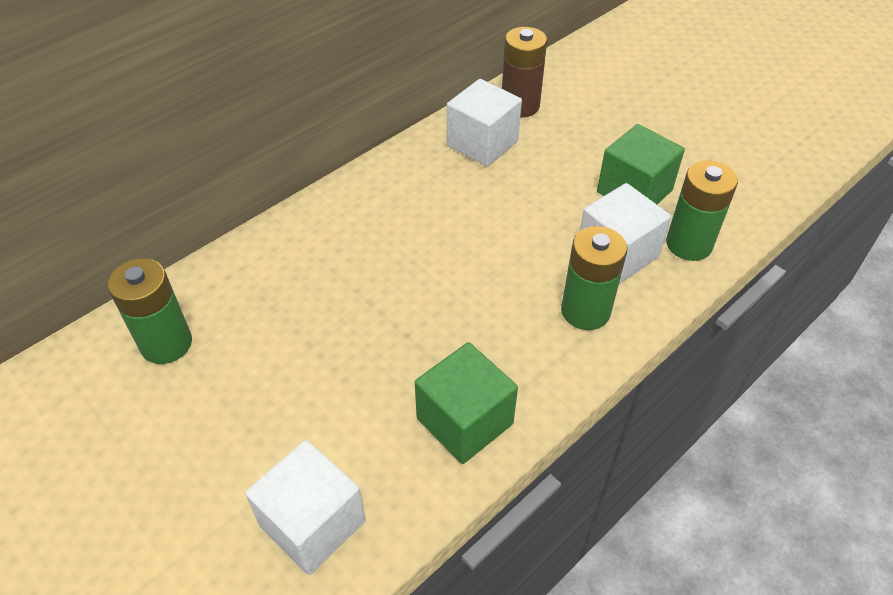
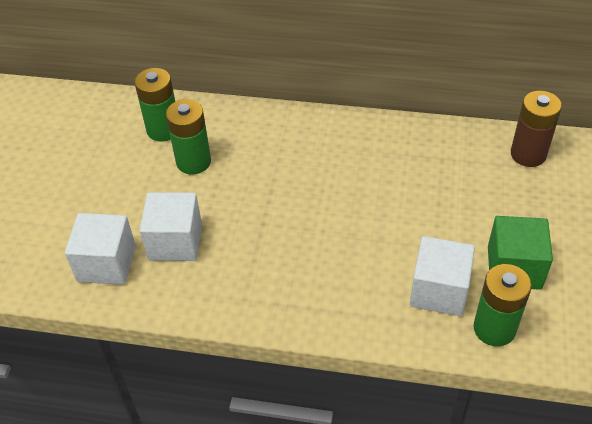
camera: 55 degrees right, 0 degrees up
(464, 421) = (225, 289): green cube -> none
(482, 143) = (465, 158): white cube -> white cube (175, 241)
(585, 311) = (367, 301): green battery -> green battery (193, 162)

